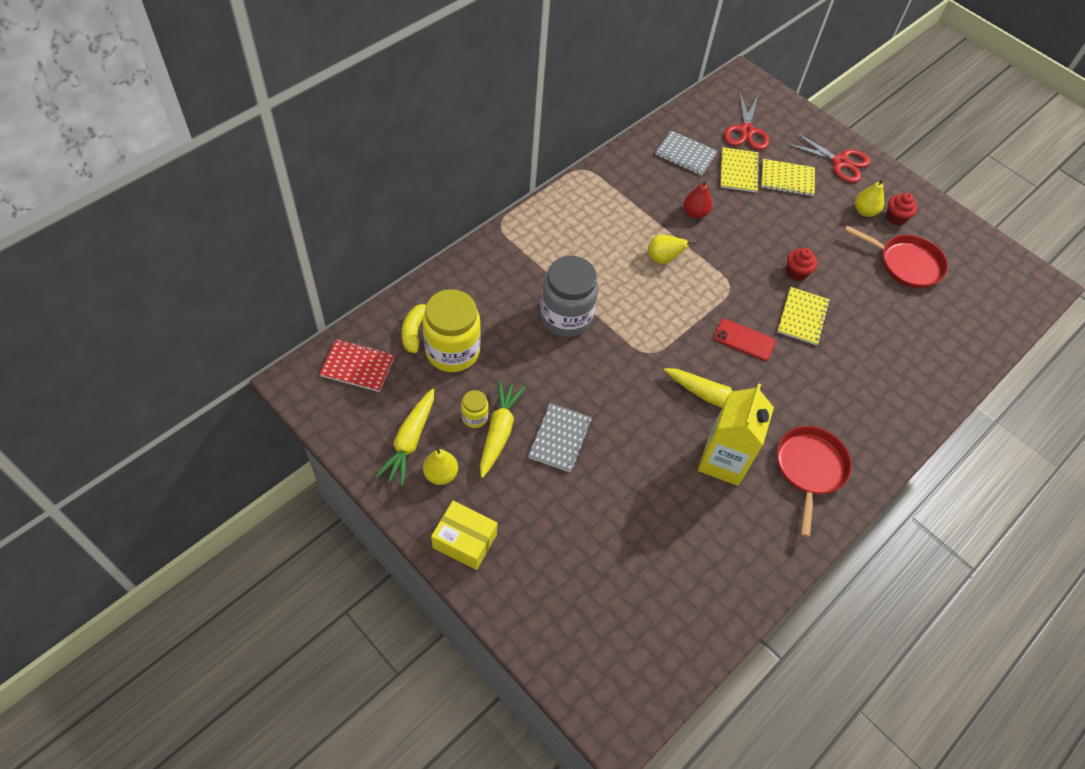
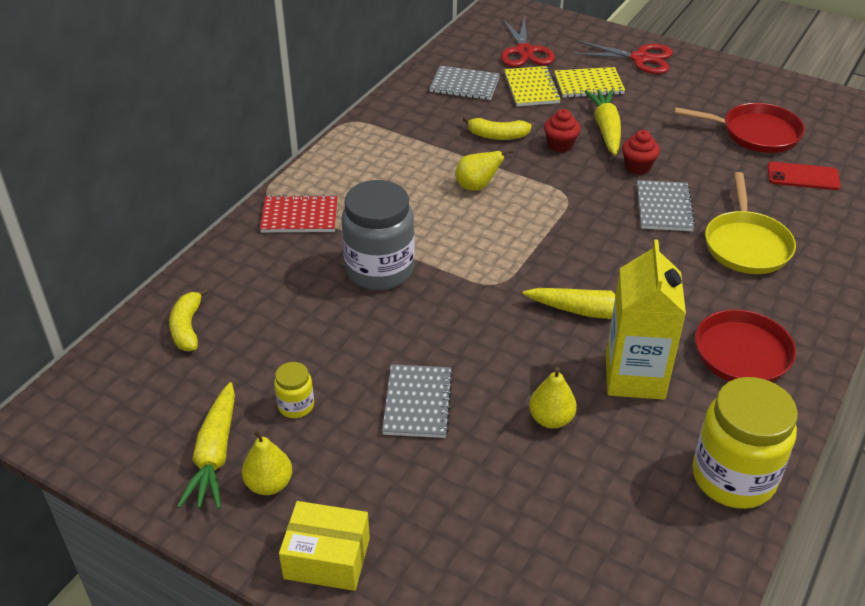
camera: 10 degrees left, 15 degrees down
(358, 366) = (119, 385): red notebook -> red notebook (299, 216)
(452, 351) = (244, 339): yellow jar -> yellow jar (733, 477)
(499, 431) = (334, 414): yellow carrot -> yellow carrot (606, 129)
(695, 213) = (497, 136): red pear -> yellow banana
(744, 340) = (606, 245): red phone -> red phone (803, 176)
(802, 317) = (664, 207): yellow notebook -> grey notebook
(853, 369) = (746, 245): none -> yellow pan
(864, 211) = (687, 96): yellow pear -> yellow pear (551, 419)
(895, 218) = (723, 95): red cupcake -> red cupcake (560, 145)

